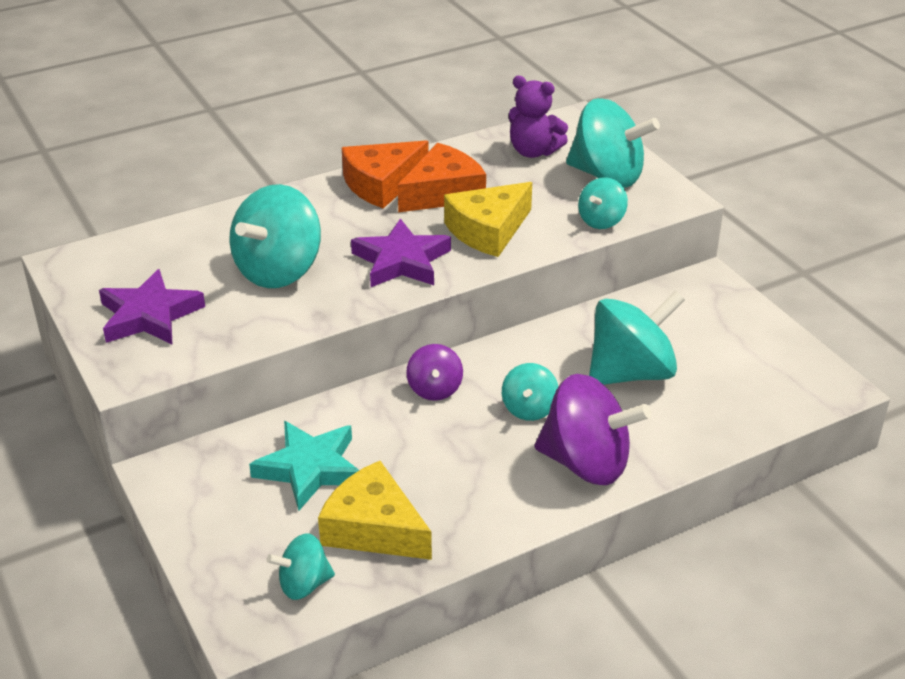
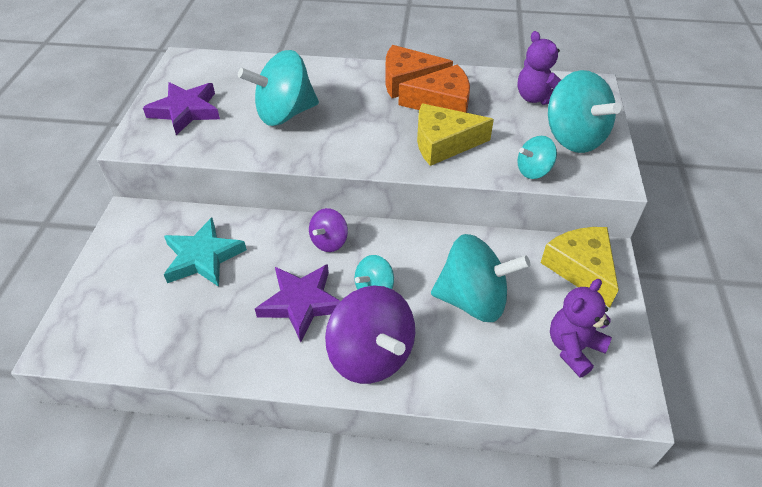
camera: 35 degrees right, 10 degrees up
(304, 584) = (117, 337): turquoise spinning top -> none
(373, 528) = (193, 322): yellow cheese -> yellow cheese (581, 268)
(401, 261) = (363, 140): purple star -> purple star (301, 303)
(753, 368) = (573, 348): none -> purple teddy bear

